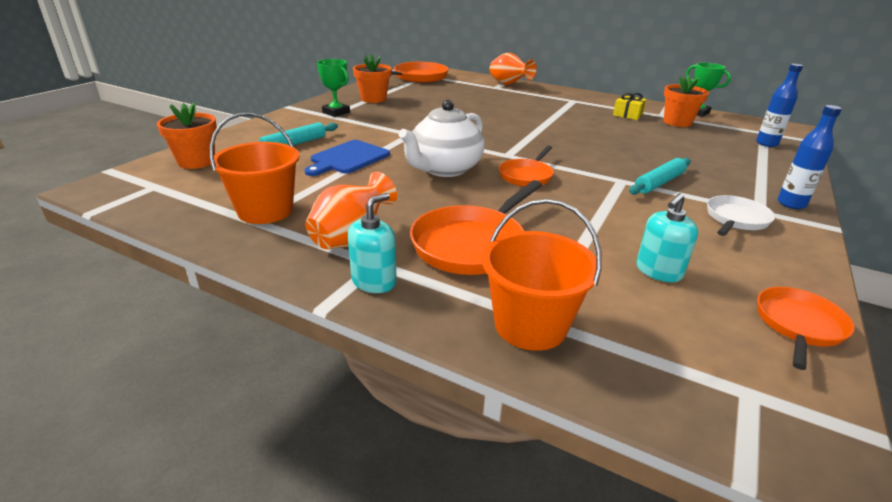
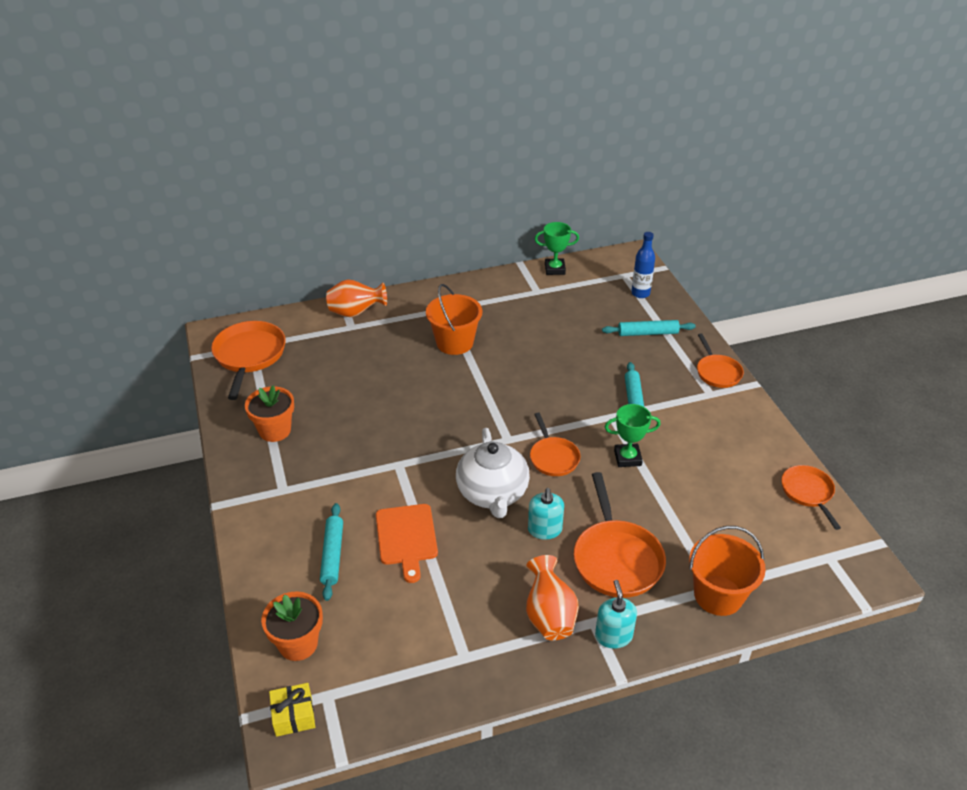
camera: 45 degrees left, 10 degrees up
(265, 211) = (455, 642): orange bucket -> orange bucket (454, 343)
(336, 112) = (281, 480): green trophy -> green trophy (627, 458)
(348, 158) = (406, 538): blue cutting board -> orange cutting board
(628, 114) = (513, 308): yellow gift -> yellow gift (293, 715)
(658, 271) = (722, 500): turquoise soap dispenser -> turquoise soap dispenser (545, 530)
(677, 122) = (558, 297): orange flower pot -> none
(735, 219) = (708, 414): white pan -> none
(740, 161) = (648, 333): none -> turquoise rolling pin
(791, 204) = (717, 372): blue bottle -> orange pan

